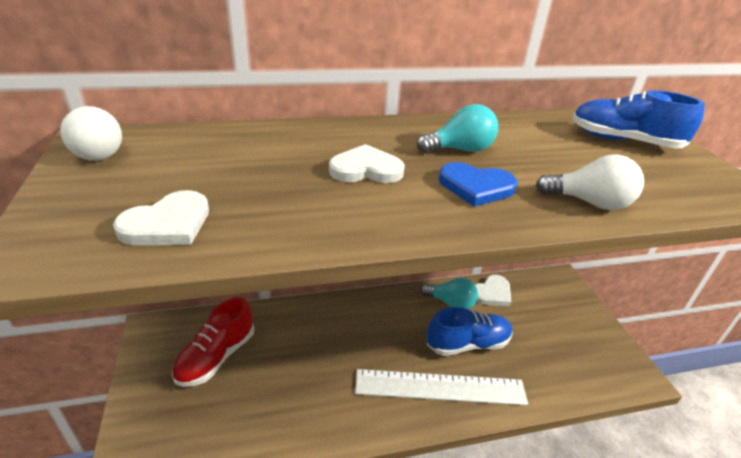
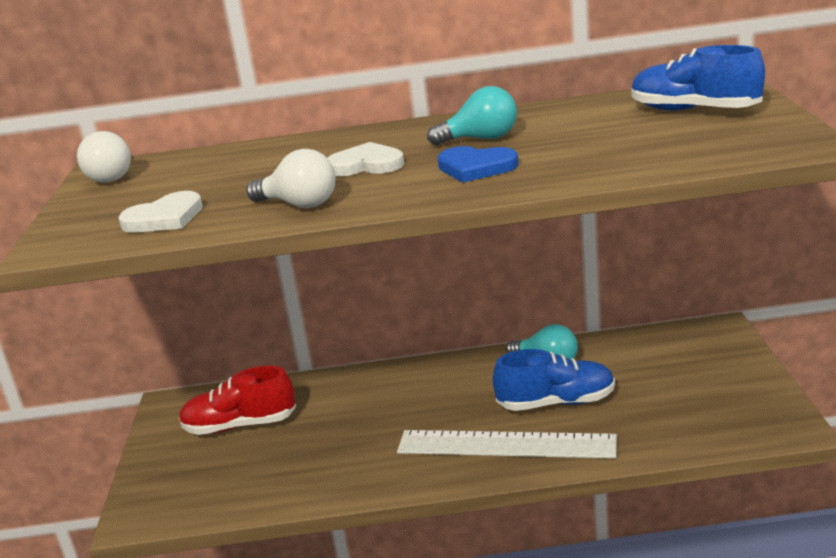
camera: 15 degrees right, 10 degrees down
(216, 357) = (240, 425): red shoe -> red shoe turned 45 degrees clockwise
(492, 293) = (609, 350): white heart -> none
(589, 203) = (594, 168): white light bulb -> white light bulb (299, 204)

